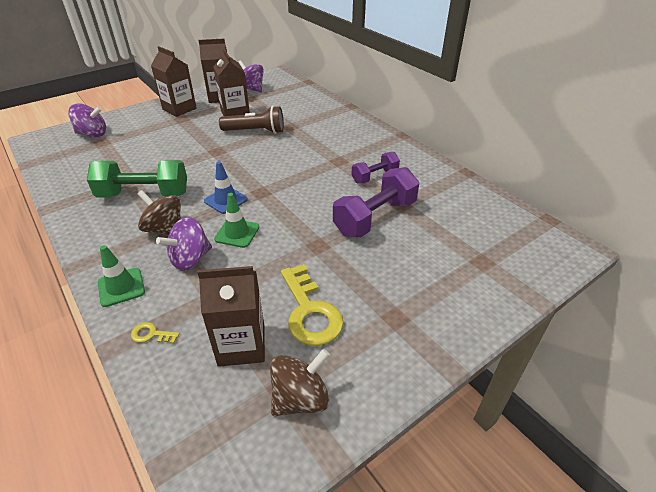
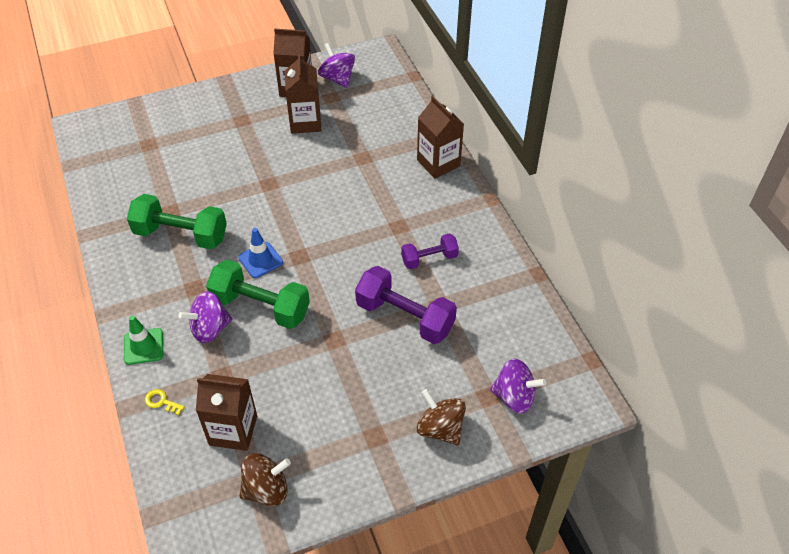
camera: 15 degrees right, 10 degrees up
(92, 134) = (140, 129): purple spinning top -> purple spinning top (514, 397)
(165, 229) = (193, 286): brown spinning top -> brown spinning top (440, 428)
(179, 109) = (243, 102): brown carton -> brown carton (438, 163)
(237, 233) = (261, 306): green traffic cone -> green dumbbell
(255, 131) = (320, 159): brown flashlight -> none
(310, 311) = (301, 412): yellow key -> none
(375, 218) = (405, 317): purple dumbbell -> purple dumbbell turned 60 degrees clockwise

